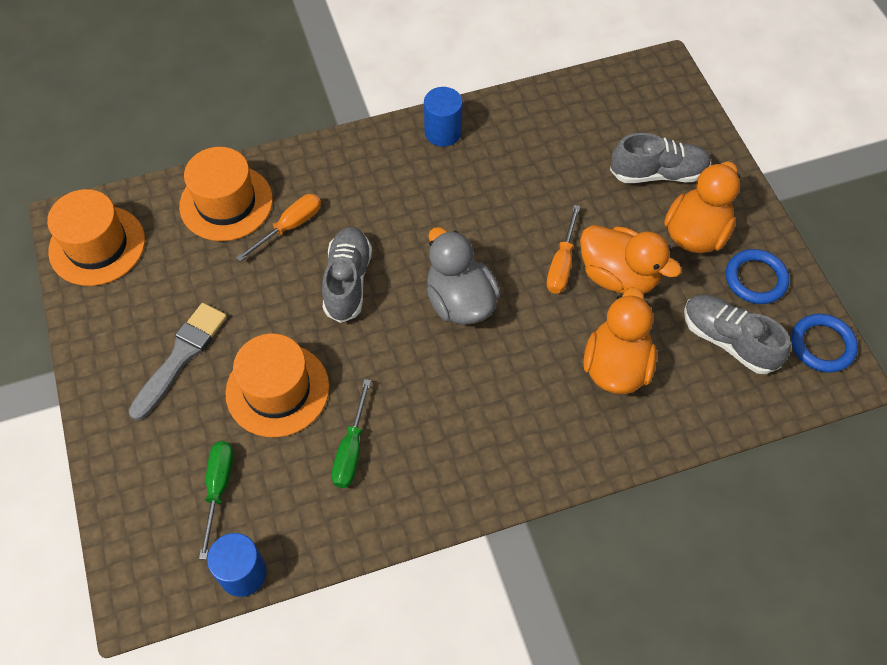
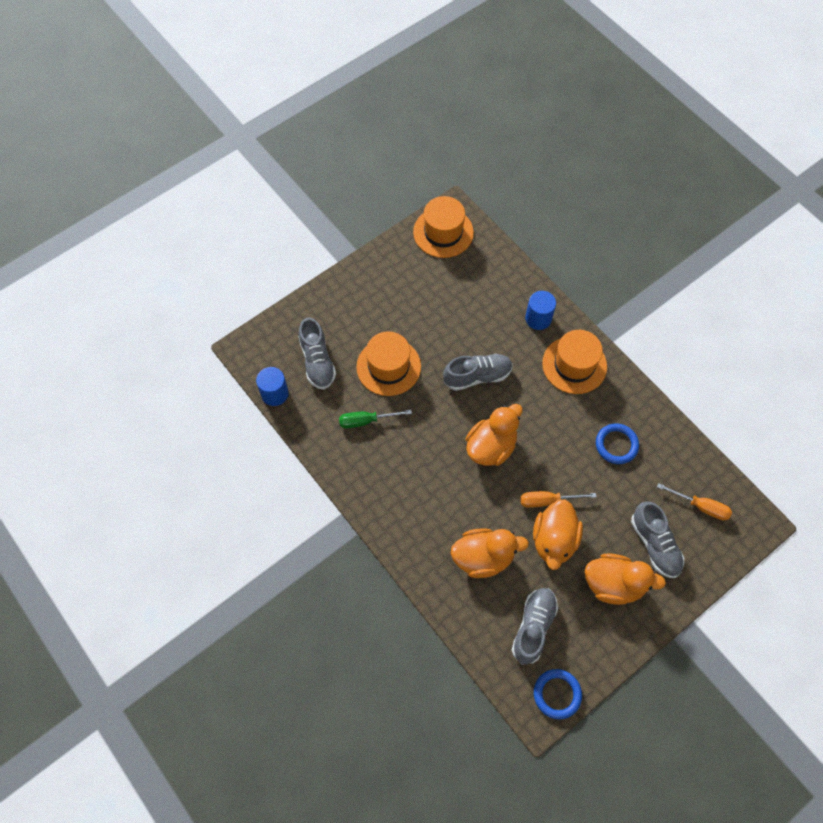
camera: 70 degrees right, 5 degrees up
(181, 356) = (389, 308): grey brush -> none
(218, 489) = (317, 361): green screwdriver -> grey shoe
(226, 203) = (504, 286): orange hat -> orange hat (574, 365)
(290, 227) = (502, 328): orange screwdriver -> orange screwdriver (700, 506)
(443, 132) = (621, 391): blue cylinder -> blue cylinder (538, 318)
(460, 301) = (491, 447): grey duck -> orange duck
(755, 279) = (593, 635): blue ring -> blue ring (616, 445)

